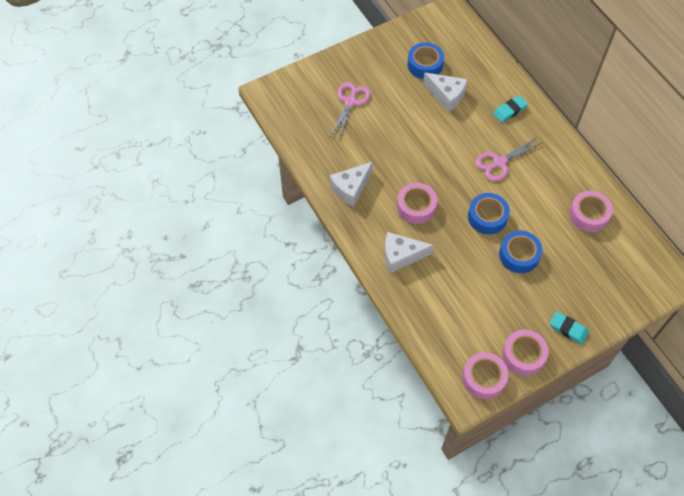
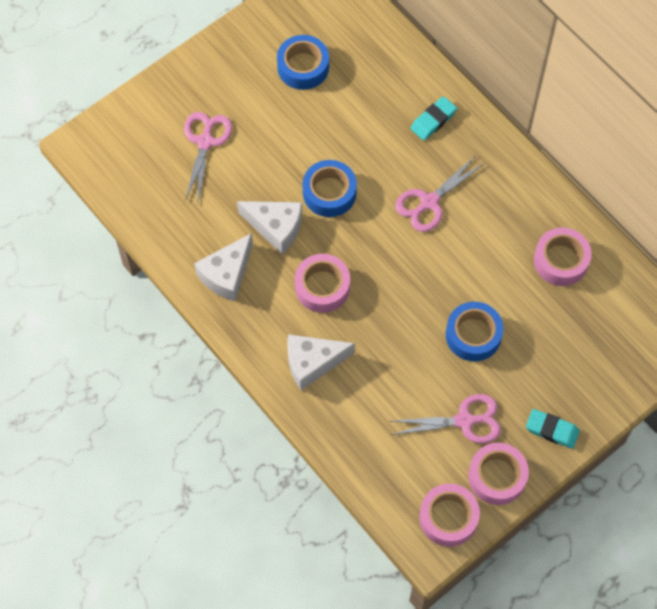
camera: 10 degrees left, 5 degrees up
(446, 95) = (341, 111): white cheese -> white cheese (276, 227)
(487, 217) = (423, 286): blue tape -> blue tape (329, 193)
(505, 312) = (464, 421): none -> pink scissors

